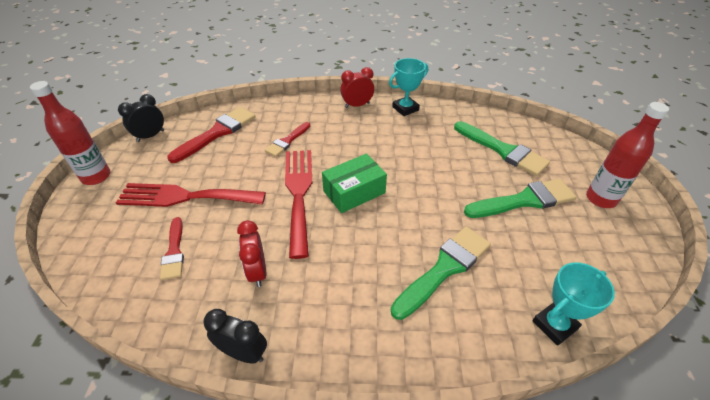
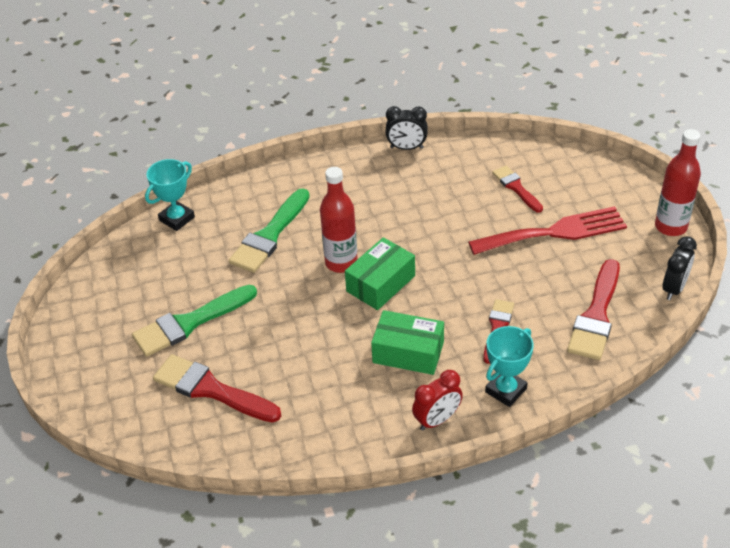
camera: 165 degrees right, 0 degrees up
(257, 271) = (432, 193): red clock -> none
(299, 193) = (439, 266): red fork -> none
(356, 141) = (408, 352): none -> green box
(405, 108) = (361, 433): turquoise trophy -> turquoise trophy (505, 390)
(503, 150) = (211, 389): green brush -> red brush
(600, 199) = (101, 348): red bottle -> red bottle (341, 262)

